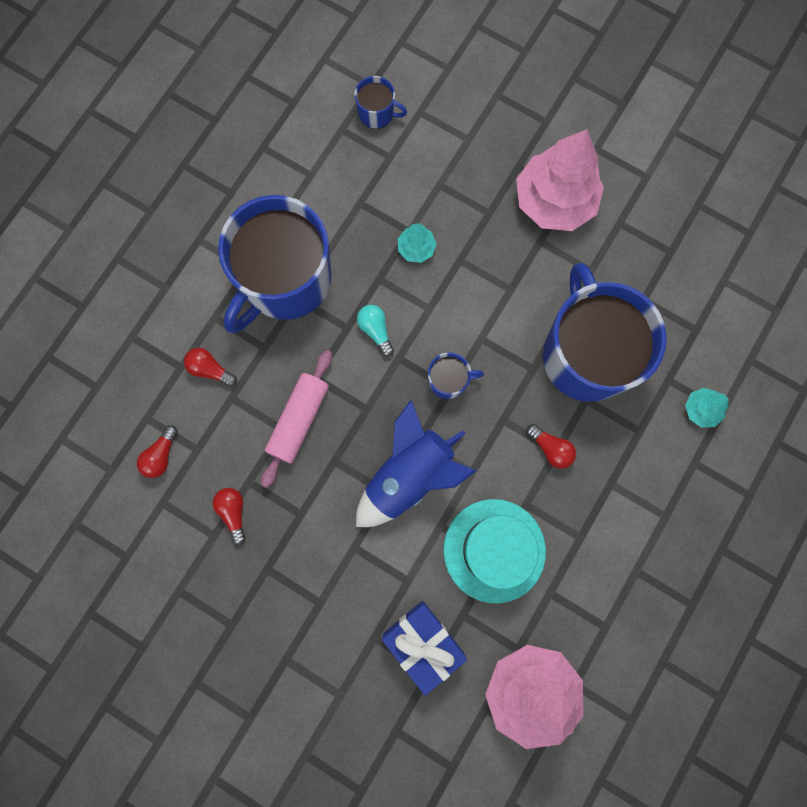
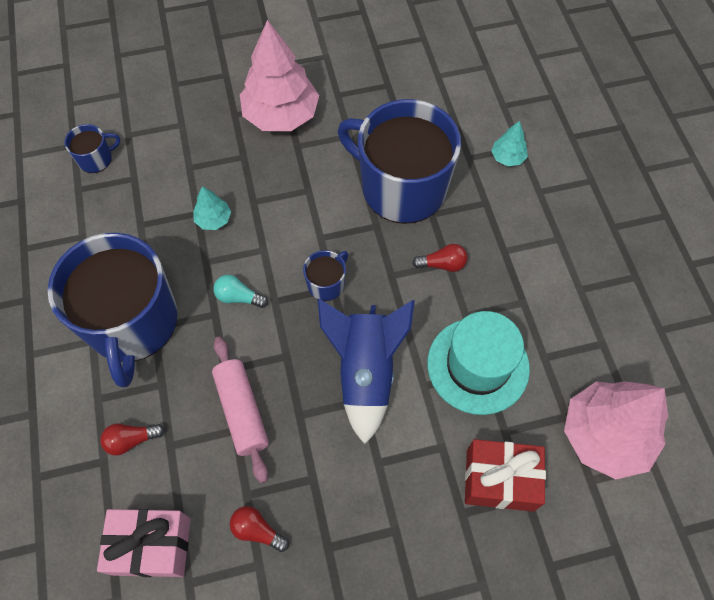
camera: 45 degrees left, 15 degrees down
(161, 456) = (152, 546): red light bulb -> pink gift
(423, 643) = (499, 480): blue gift -> red gift

